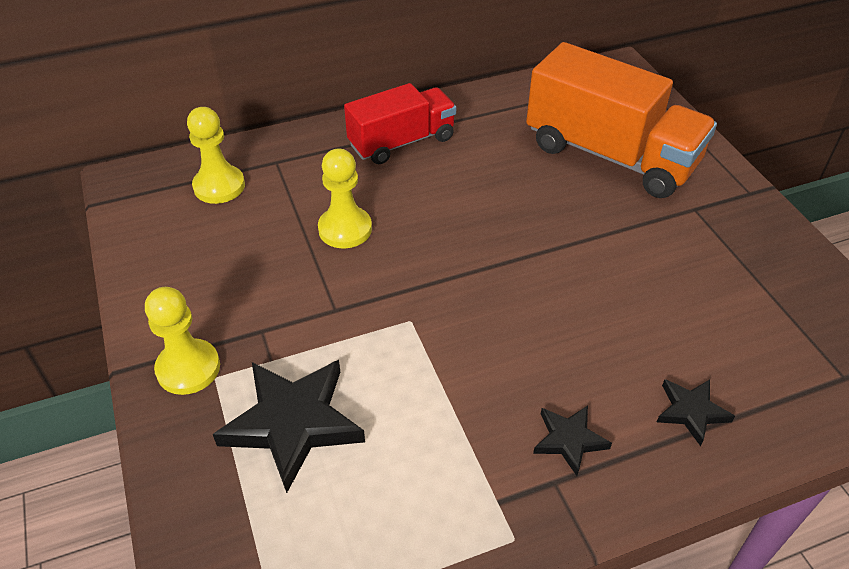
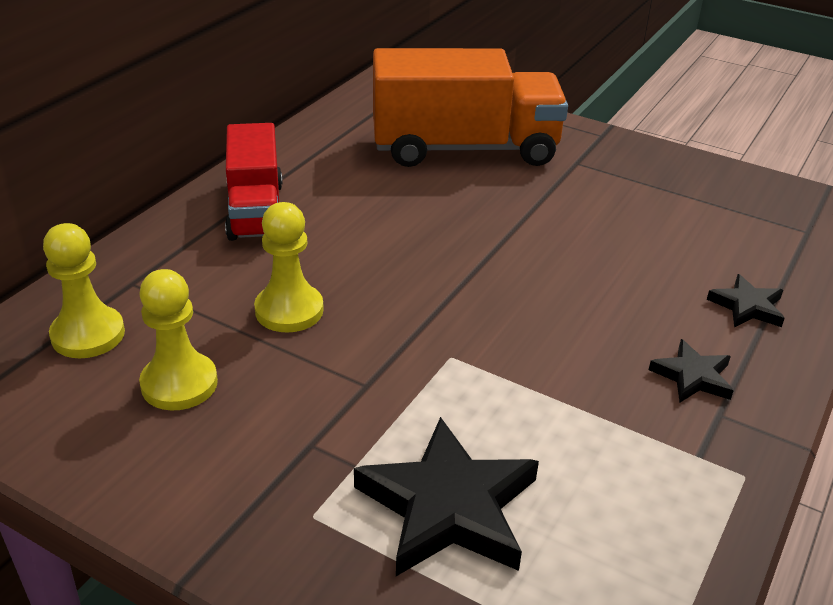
camera: 40 degrees left, 10 degrees down
(188, 368) = (271, 525): yellow pawn -> yellow pawn (179, 384)
(402, 142) = (255, 211): red truck -> red truck turned 150 degrees clockwise

